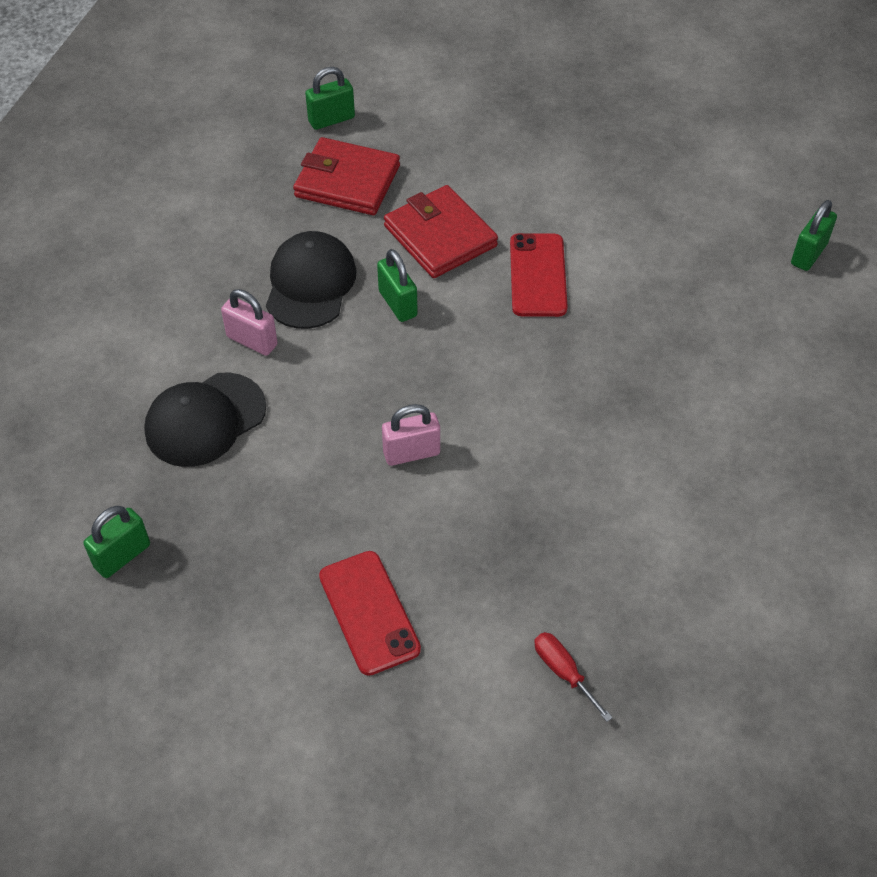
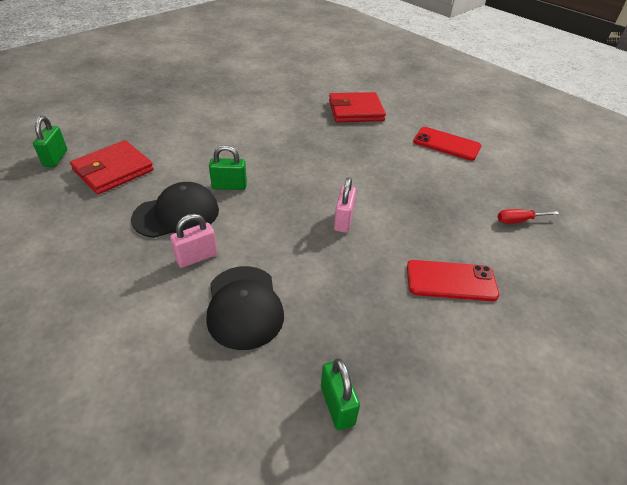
camera: 65 degrees left, 10 degrees down
(310, 284) = (176, 214): black cap -> black cap turned 120 degrees clockwise
(440, 236) = (196, 154): red wallet -> red wallet (355, 111)
(538, 275) = (258, 135): red phone -> red phone (446, 144)
(808, 254) = (317, 70): green padlock -> none

